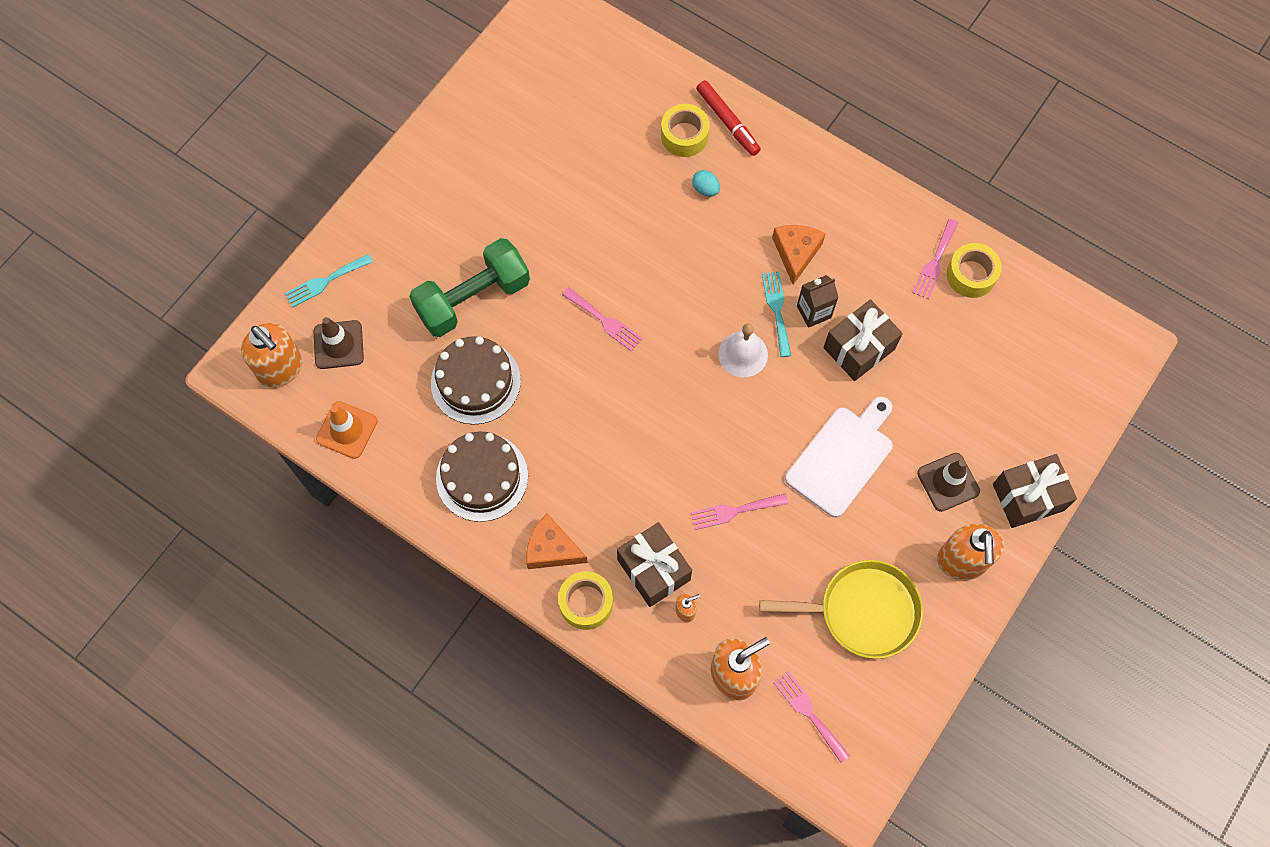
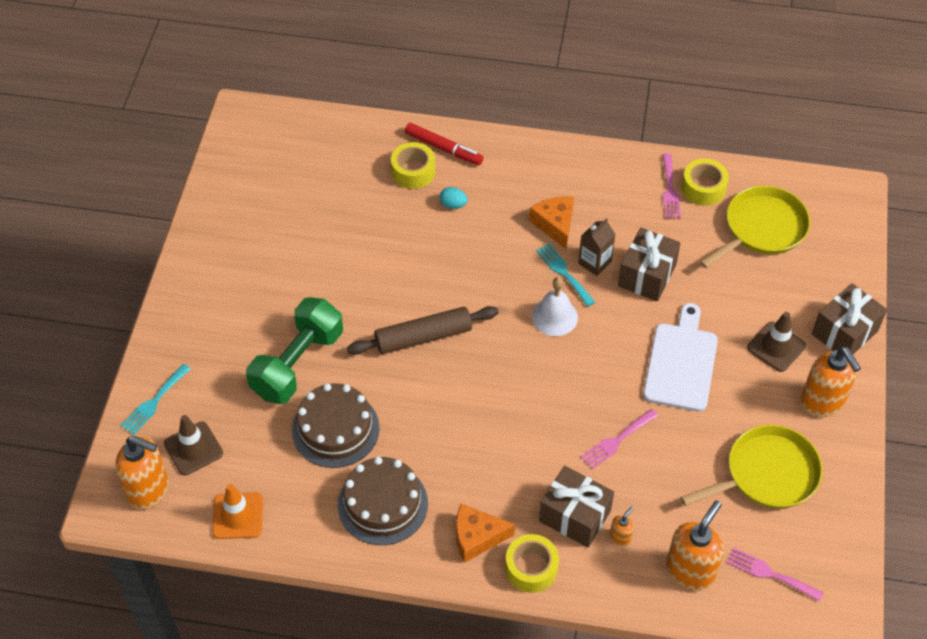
camera: 25 degrees left, 15 degrees down
(604, 321) = (423, 337): pink fork -> brown rolling pin
(1007, 346) = (762, 228): none -> yellow pan

